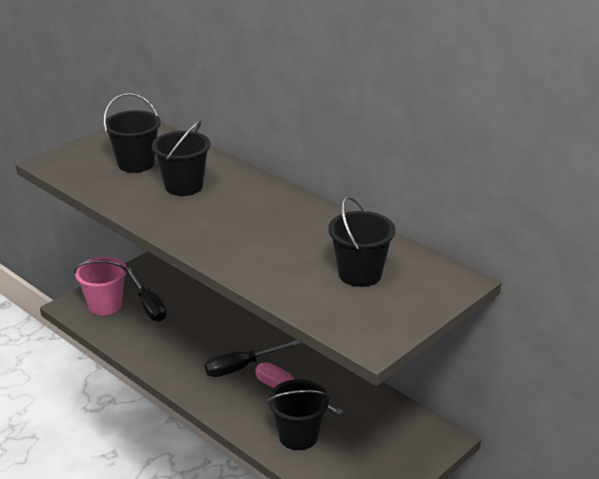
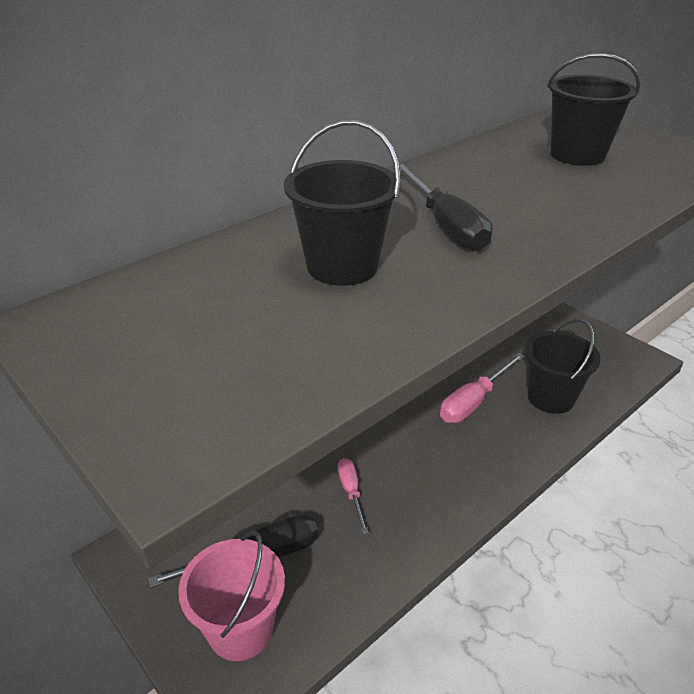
camera: 85 degrees left, 5 degrees up
(136, 163) = (233, 320): black bucket -> none
(195, 336) = (351, 492): none -> pink screwdriver
(241, 367) = (425, 442): black screwdriver -> black screwdriver (445, 225)

